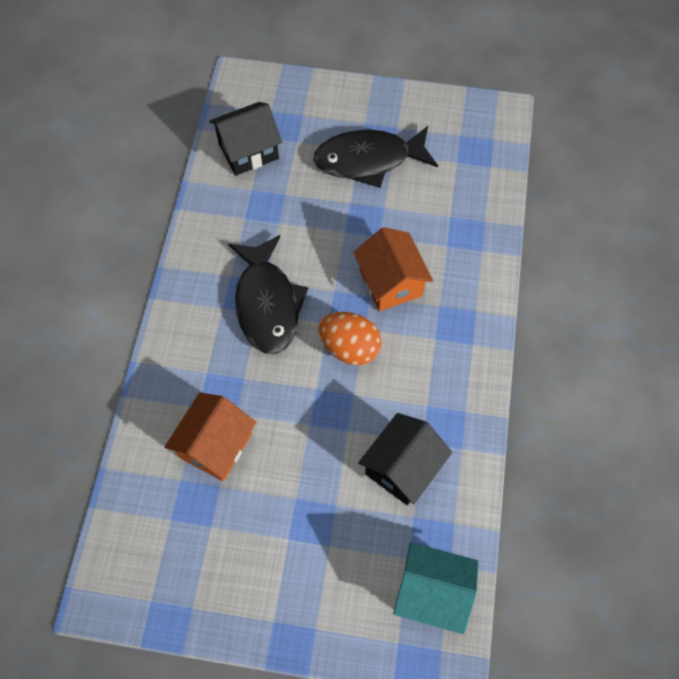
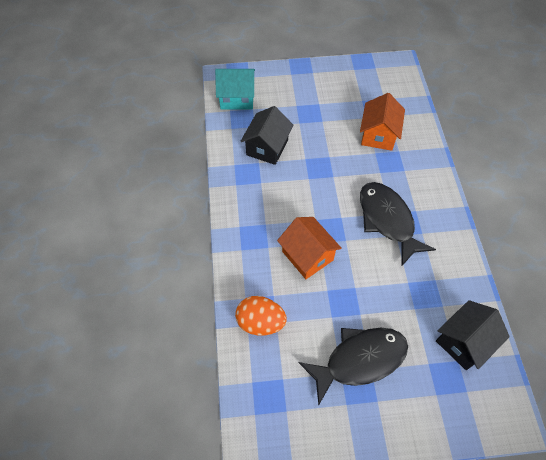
camera: 165 degrees right, 5 degrees down
(349, 347) = (321, 205): orange egg -> orange egg (260, 322)

